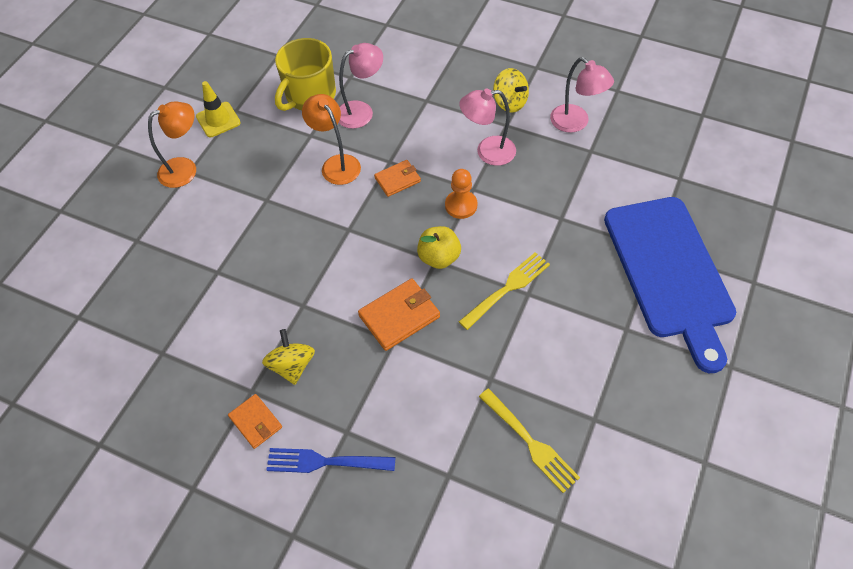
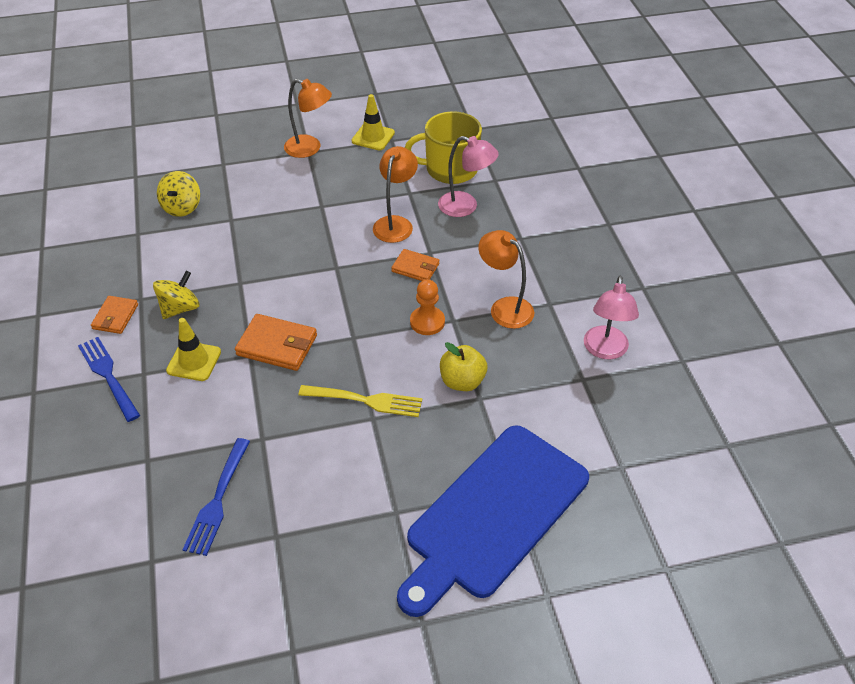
camera: 50 degrees right, 10 degrees down
(365, 386) = (194, 361): none -> yellow traffic cone
(439, 257) = (358, 338): yellow apple -> yellow apple (462, 381)
(487, 152) = (504, 307): pink lamp -> orange lamp
(510, 102) = (579, 292): yellow spinning top -> yellow spinning top (182, 207)
(529, 442) = (218, 499): yellow fork -> blue fork

